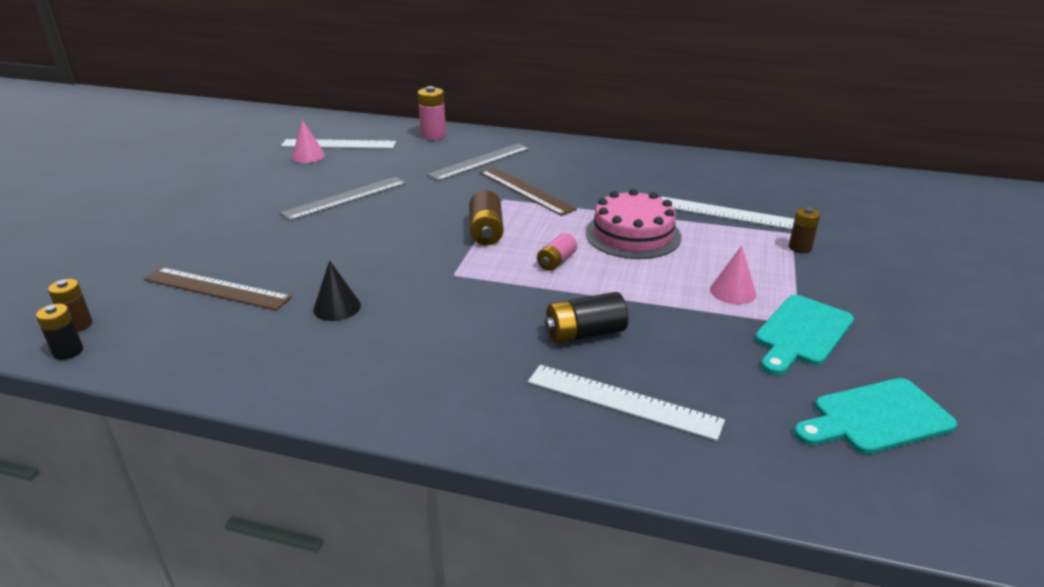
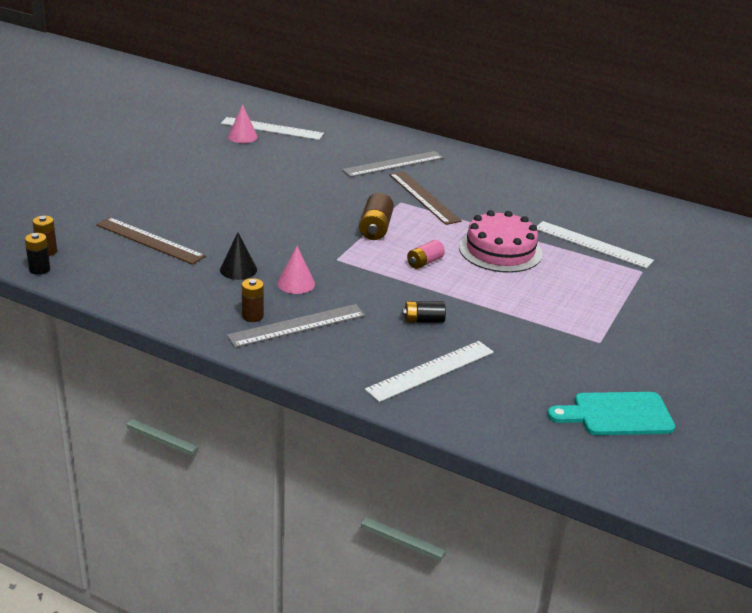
camera: 10 degrees right, 0 degrees up
(345, 198) = (266, 181): grey ruler -> grey ruler (297, 325)
(433, 135) = (359, 132): pink battery -> none
(585, 334) = (423, 320): black battery -> black battery, size x0.67
(623, 401) = (431, 370): white ruler -> white ruler turned 75 degrees counterclockwise
(733, 291) = (560, 309): pink cone -> pink cone (296, 283)
(800, 248) = (641, 284): brown battery -> brown battery (252, 316)
(801, 333) = (597, 349): turquoise cutting board -> none

